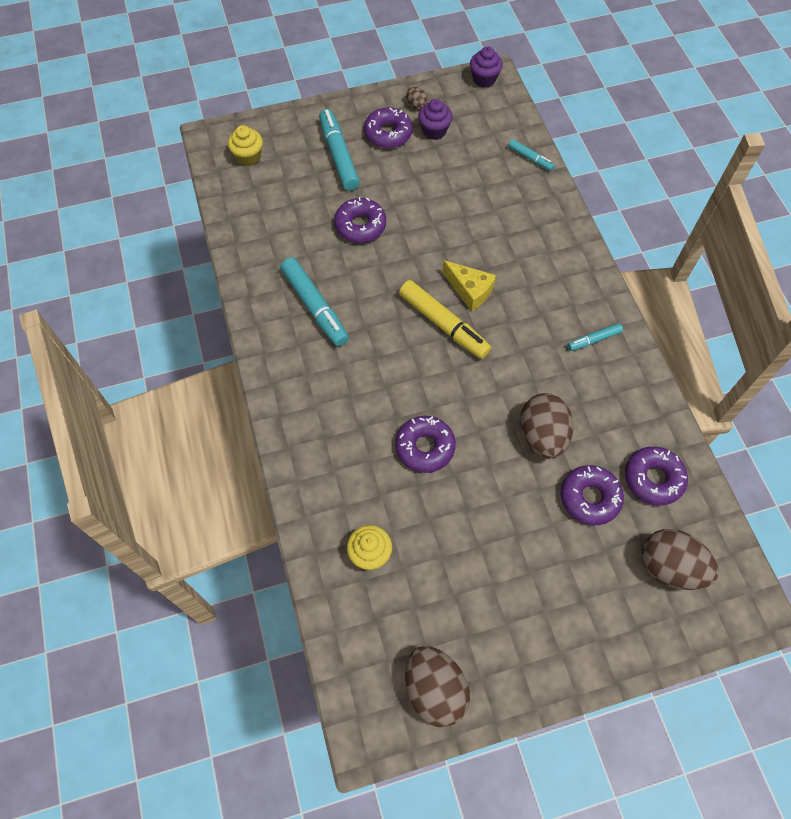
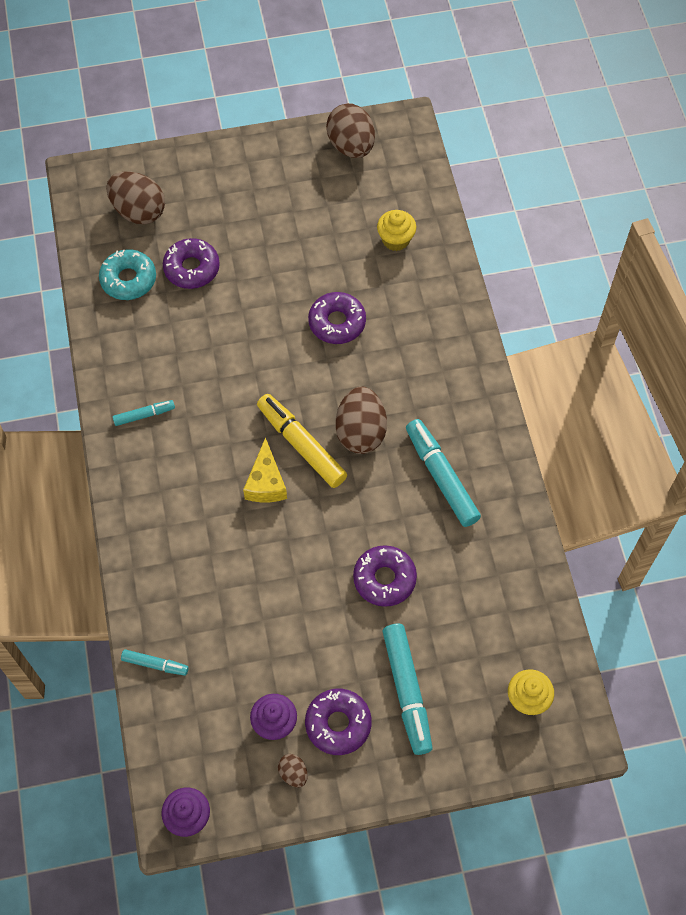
camera: 175 degrees left, 0 degrees up
(470, 290) = (266, 482): yellow cheese -> yellow cheese turned 135 degrees counterclockwise
(530, 158) = (155, 664): turquoise marker -> turquoise marker turned 150 degrees clockwise
(542, 435) = (222, 324): brown egg -> brown egg (360, 432)
(653, 479) = (128, 279): purple donut -> turquoise donut

